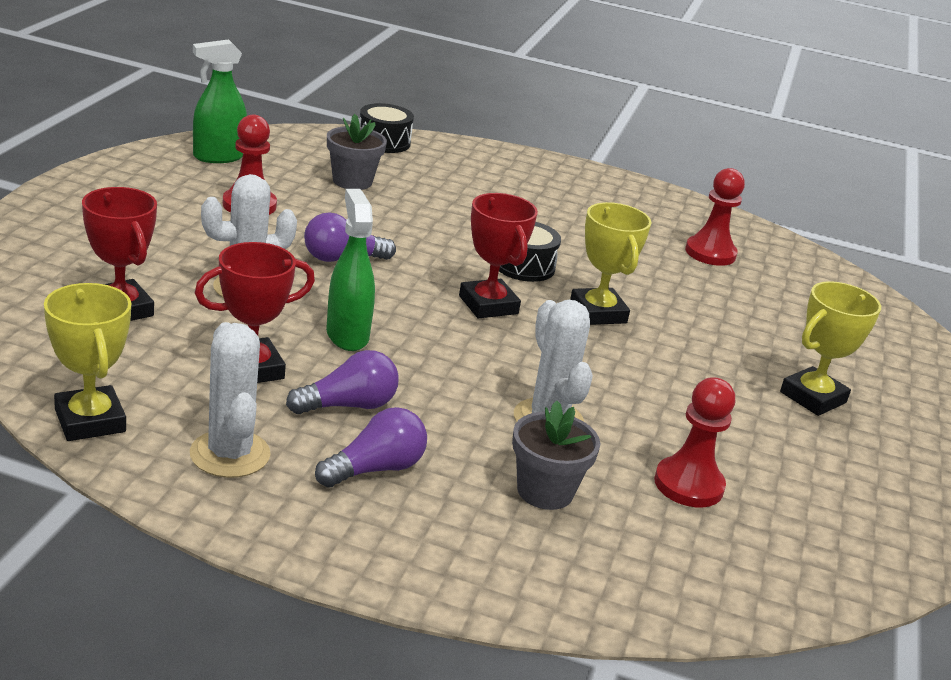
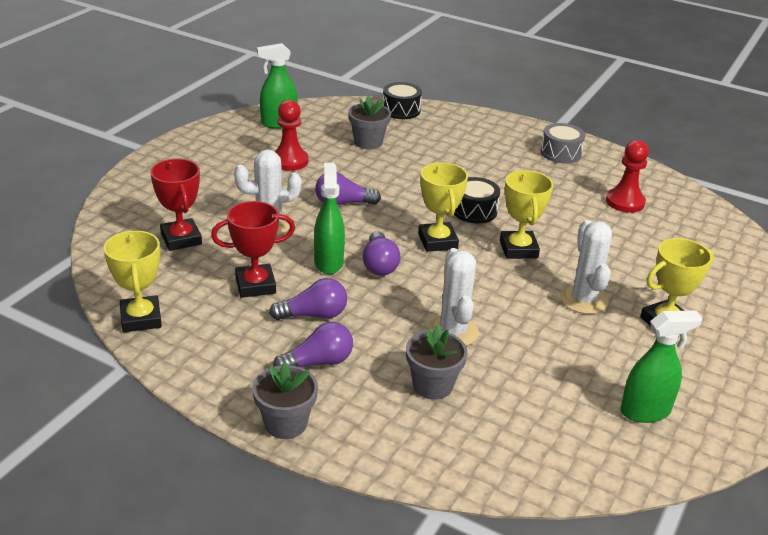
camera: 15 degrees right, 5 degrees up
(230, 454) = (224, 346): white cactus -> white cactus (583, 299)
(355, 555) = (285, 423): none -> grey flower pot
(419, 337) = (379, 264): none -> purple light bulb
(488, 305) = (437, 241): red trophy -> yellow trophy
(610, 195) = (560, 153): none -> grey drum
(688, 485) = (541, 387): red pawn -> none
(829, 508) = (645, 411): none -> green spray bottle

